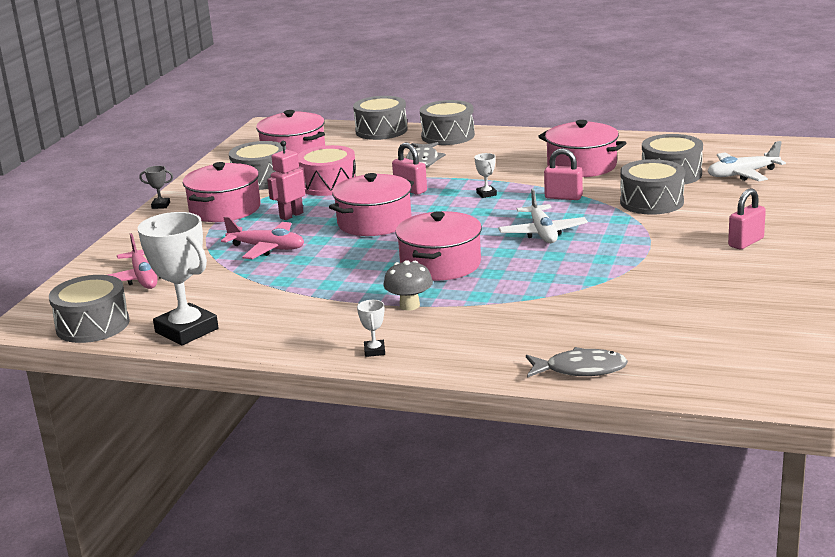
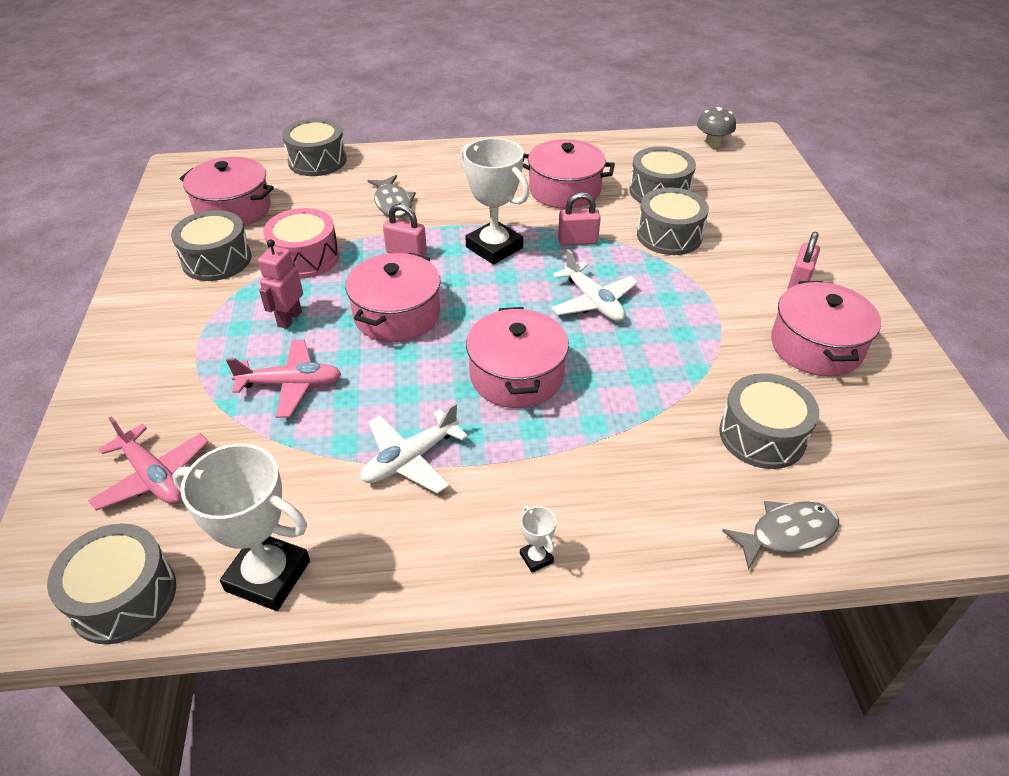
camera: 25 degrees left, 20 degrees up
(161, 205) = (107, 327): grey trophy -> none
(225, 209) = (198, 321): pink pot -> pink pot (816, 346)
(409, 305) = (526, 459): grey mushroom -> grey mushroom (712, 144)
(448, 136) = (396, 161): grey drum -> grey drum (762, 435)
(486, 194) = (494, 247): white trophy -> white trophy, size x2.39
(742, 174) = (724, 183): white plane -> white plane (410, 459)

